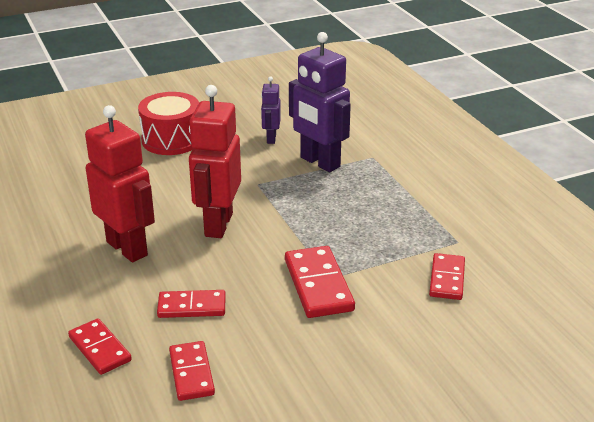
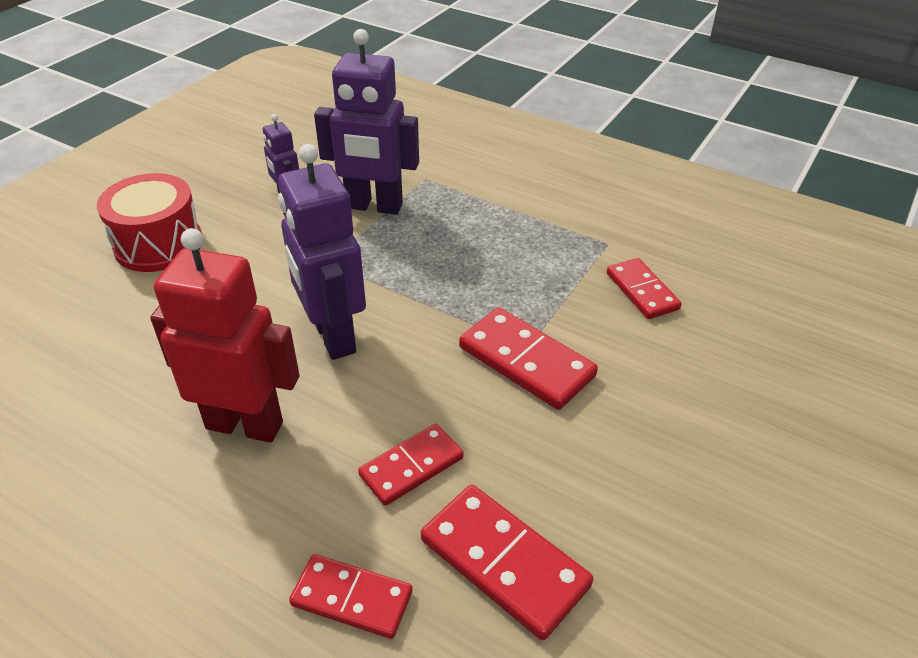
camera: 35 degrees left, 10 degrees up
(191, 373) = (504, 563): red domino -> red domino, size x1.50
(218, 225) = (333, 336): red robot -> purple robot

